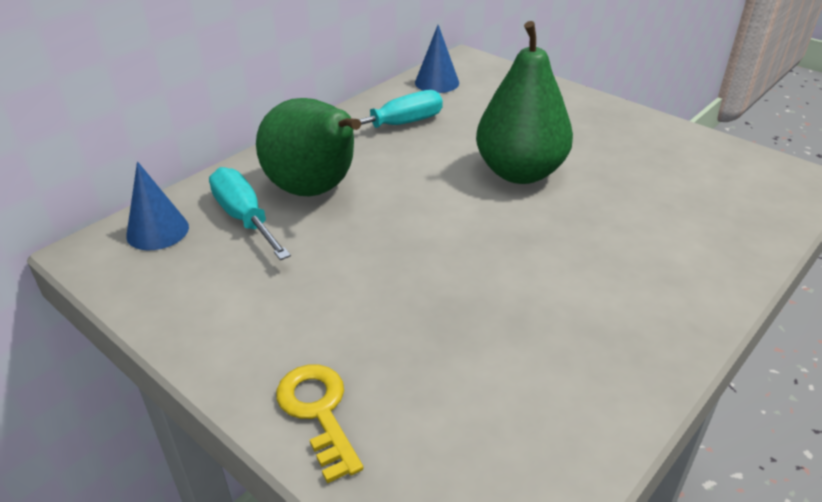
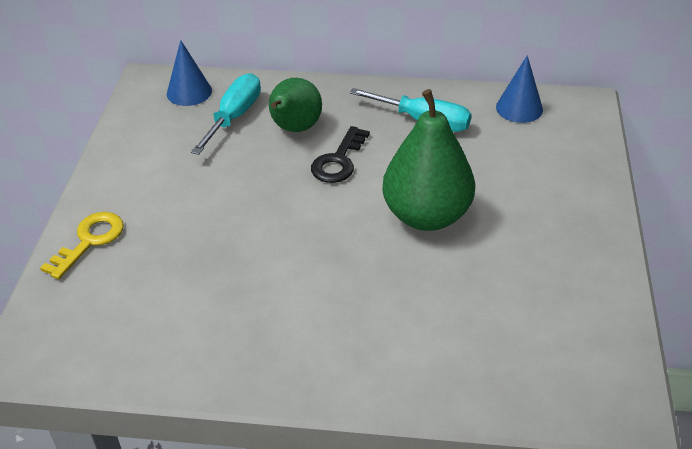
camera: 55 degrees right, 5 degrees up
(315, 190) = (294, 128): green pear -> green pear, size x0.66
(395, 186) = (338, 161): none -> black key

